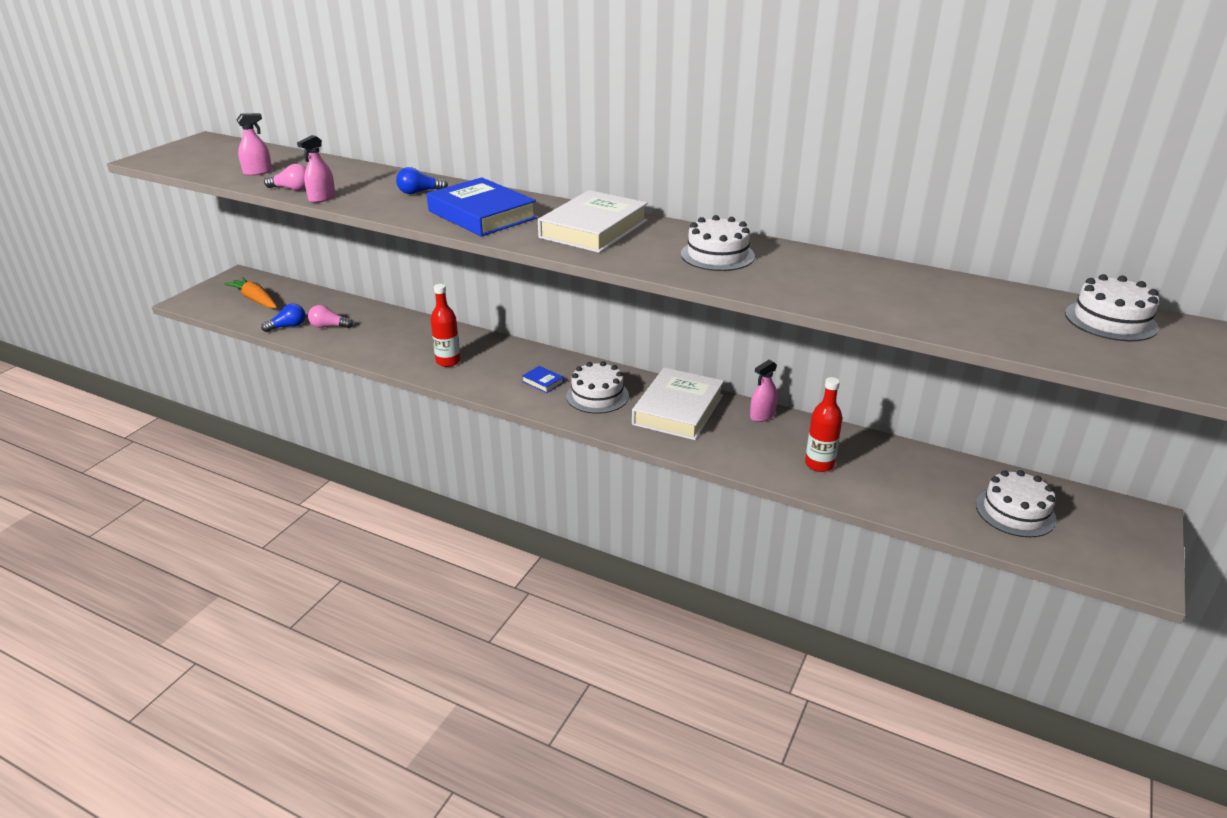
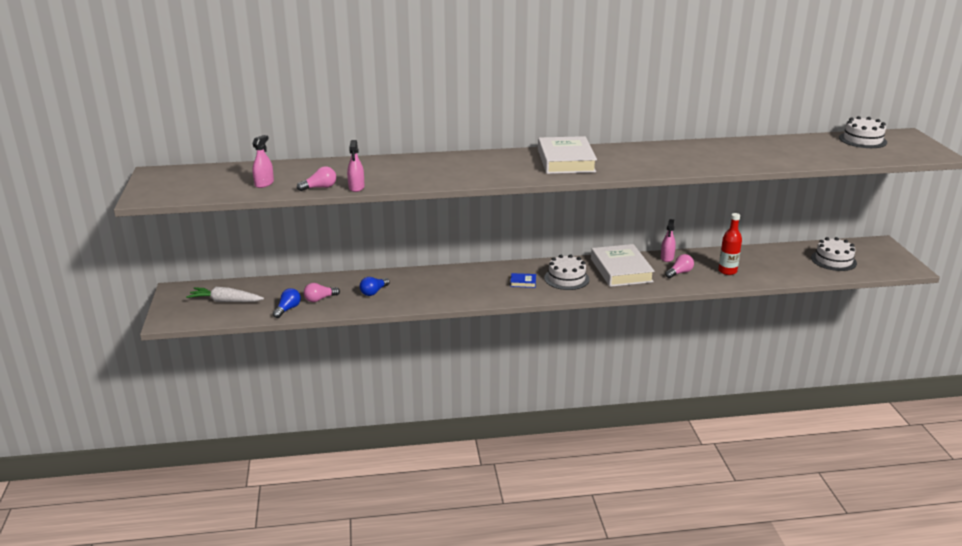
camera: 35 degrees left, 5 degrees down
(255, 300) = (226, 301): orange carrot -> white carrot
(419, 192) = (414, 167): blue light bulb -> blue light bulb (374, 292)
(448, 361) = (444, 291): red bottle -> none
(481, 215) = (484, 170): blue book -> none
(717, 255) = (655, 157): white cake -> none
(748, 441) = (679, 273): none -> pink light bulb

